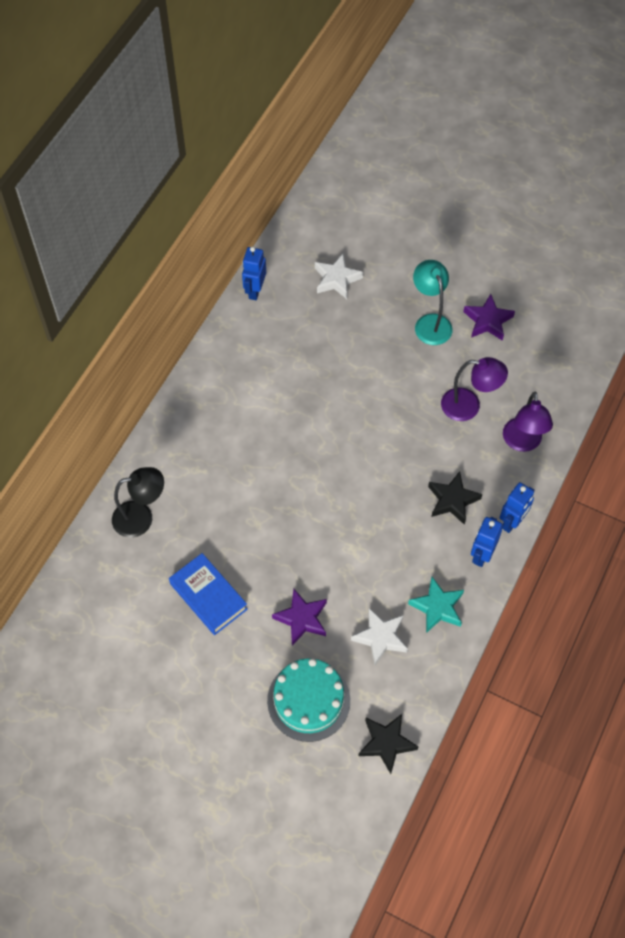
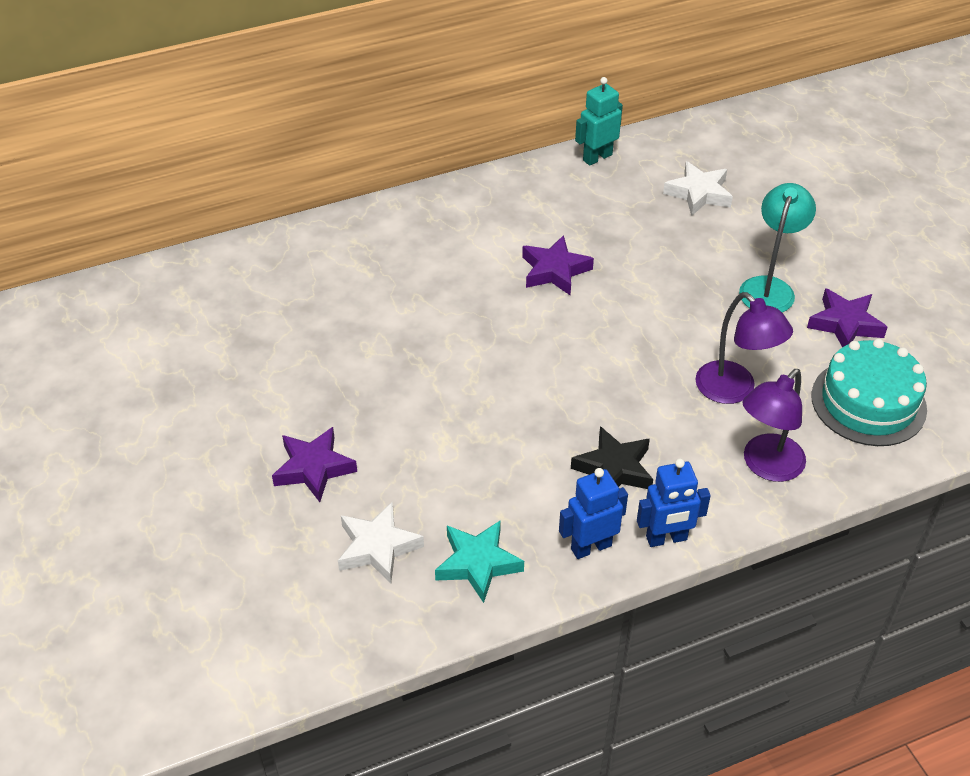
camera: 40 degrees right, 15 degrees down
(141, 517) = (263, 274): black lamp -> none
(208, 596) = (245, 382): blue book -> none
(255, 290) = (597, 157): blue robot -> turquoise robot
(307, 393) = (554, 271): none -> purple star
(308, 700) = (229, 551): turquoise cake -> turquoise cake (868, 402)
(386, 743) = (262, 660): black star -> none

